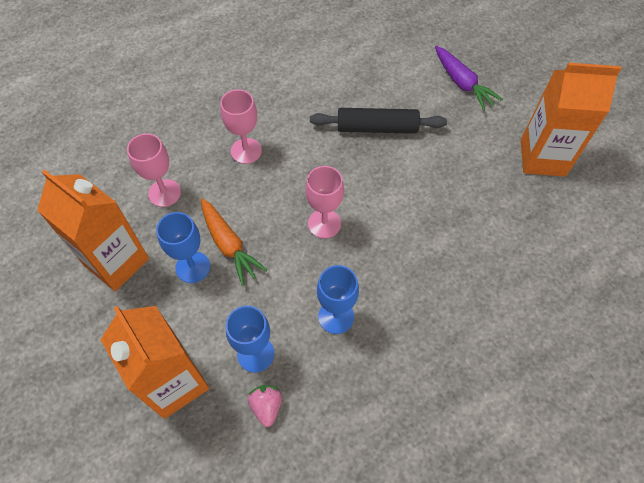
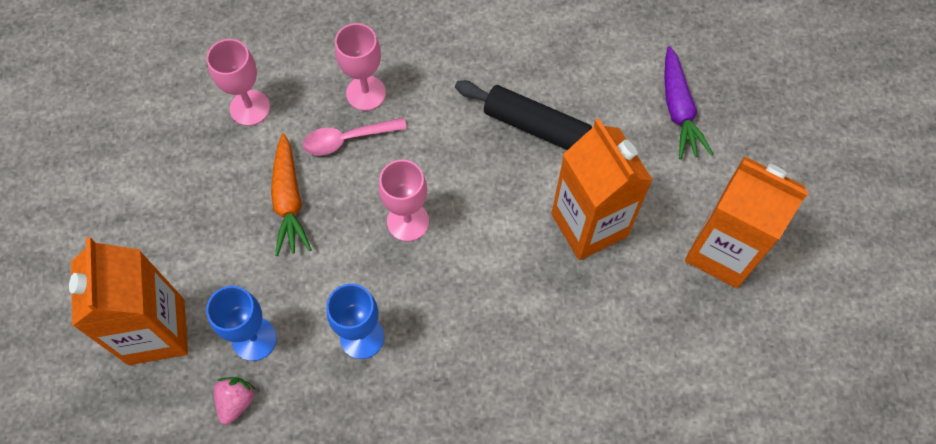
camera: 25 degrees right, 5 degrees up
(116, 262) = (161, 169): orange carton -> orange carton (589, 225)
(193, 267) = (237, 210): blue goblet -> none
(249, 186) = (347, 139): none -> pink spoon

